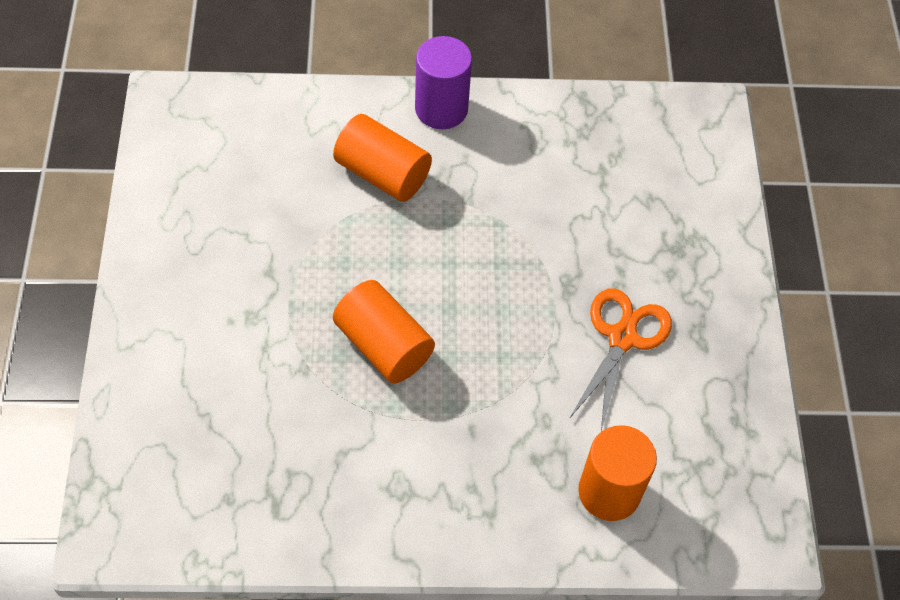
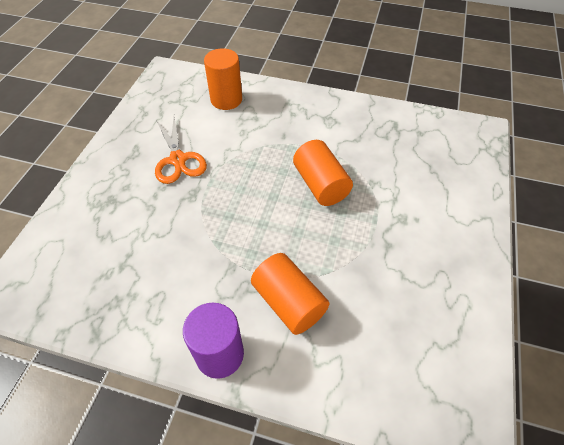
camera: 160 degrees left, 5 degrees down
(622, 337) = (178, 160): orange scissors -> orange scissors turned 60 degrees counterclockwise

